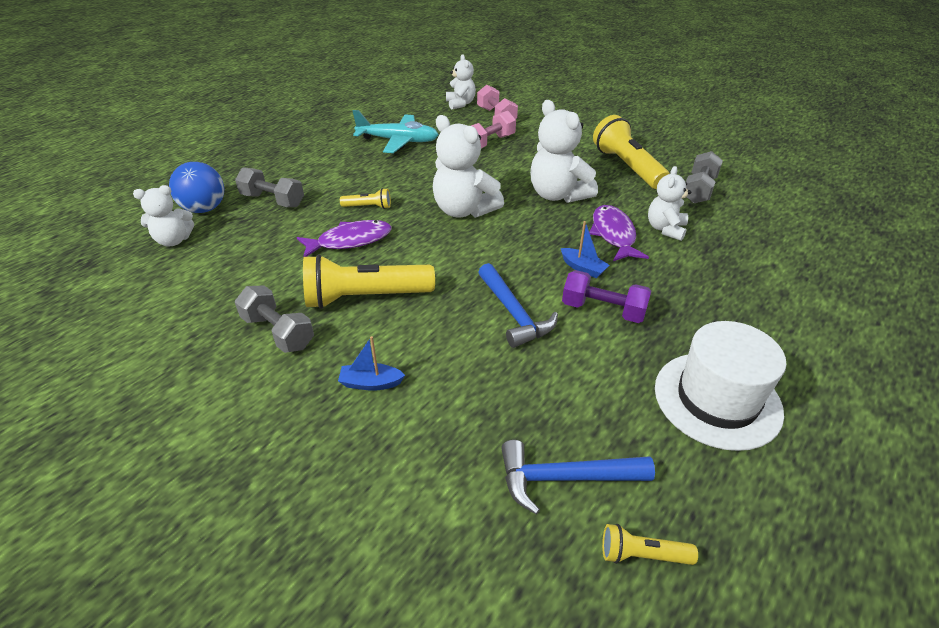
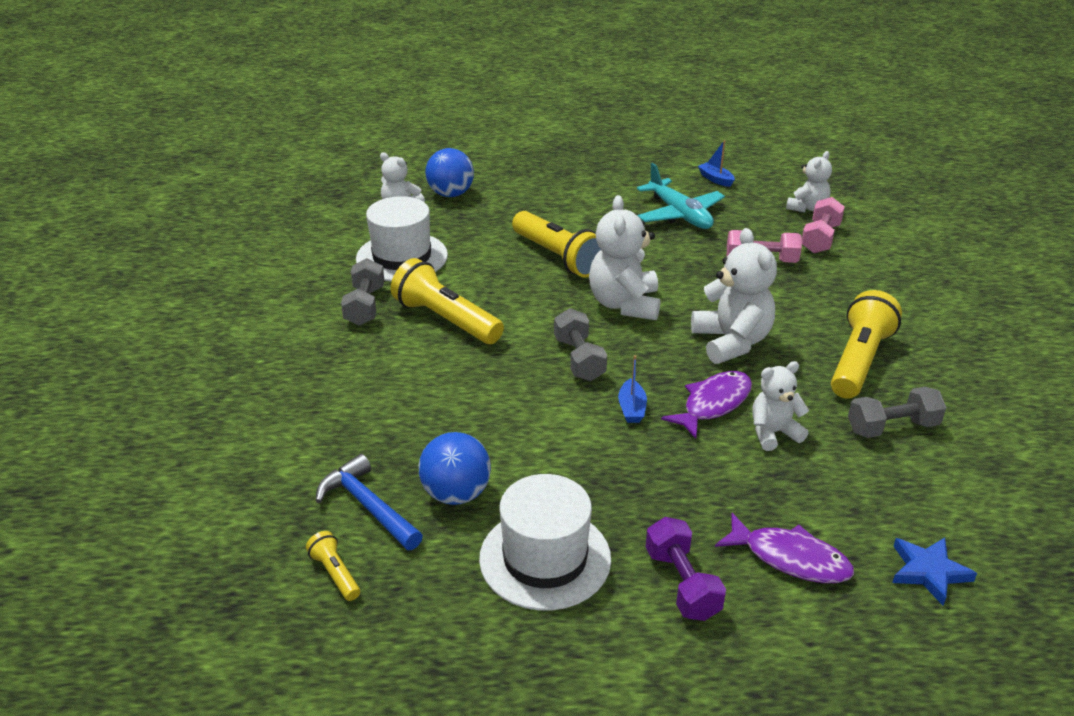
camera: 50 degrees right, 5 degrees down
(244, 276) = (402, 257): none -> white hat
(273, 200) = (502, 213): grey dumbbell -> grey dumbbell (579, 359)
(350, 241) = (502, 275): purple fish -> purple fish (790, 558)
(368, 207) = (558, 257): yellow flashlight -> yellow flashlight, size x2.12
(371, 383) = (362, 372): blue boat -> blue boat (715, 179)
(514, 313) = (518, 399): blue hammer -> none
(558, 195) = (731, 342): white teddy bear -> white teddy bear turned 150 degrees clockwise
(598, 409) = (456, 494): none -> blue ball
(603, 310) = (585, 445): purple dumbbell -> purple dumbbell (682, 583)
(836, 246) = (928, 571): none -> blue star

